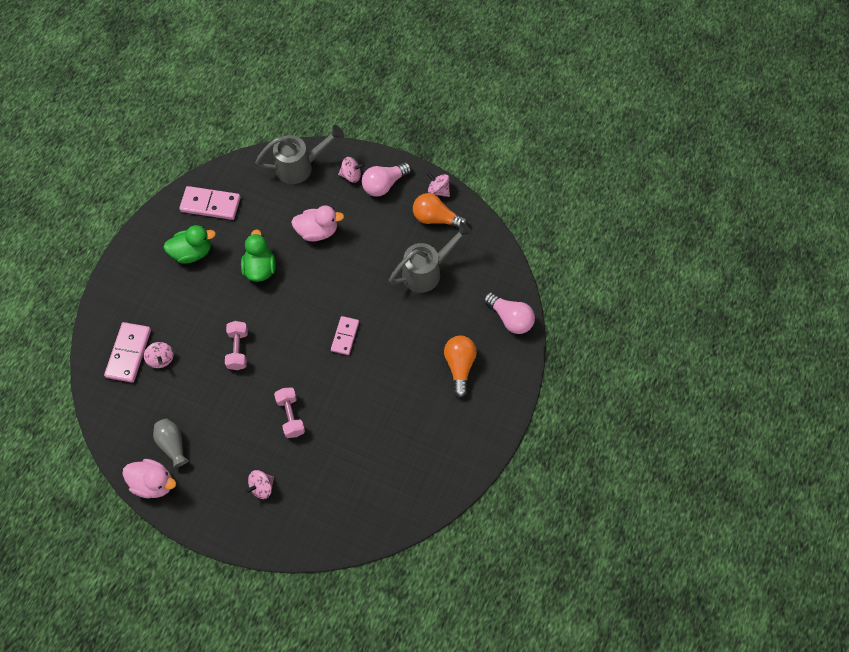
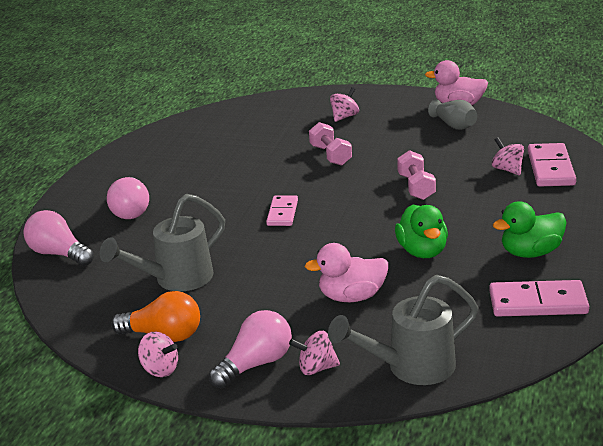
camera: 175 degrees right, 35 degrees down
(459, 366) = (131, 210): orange light bulb -> pink light bulb

